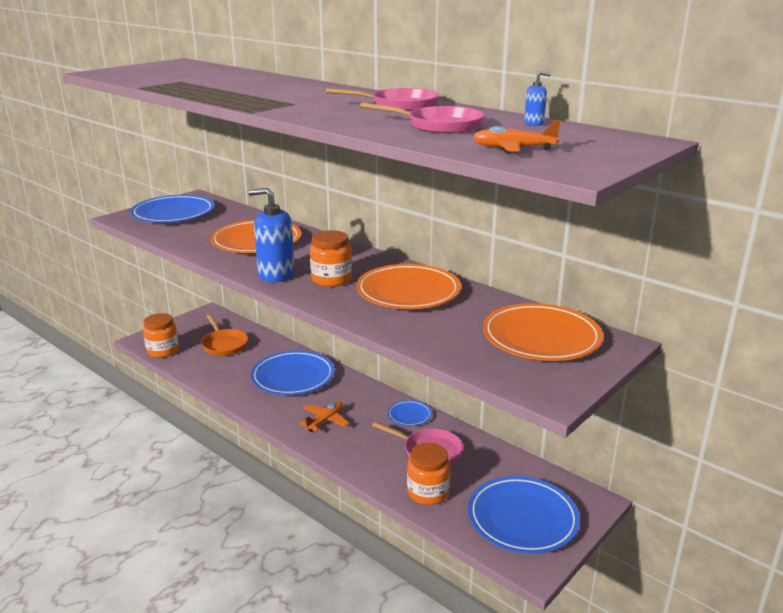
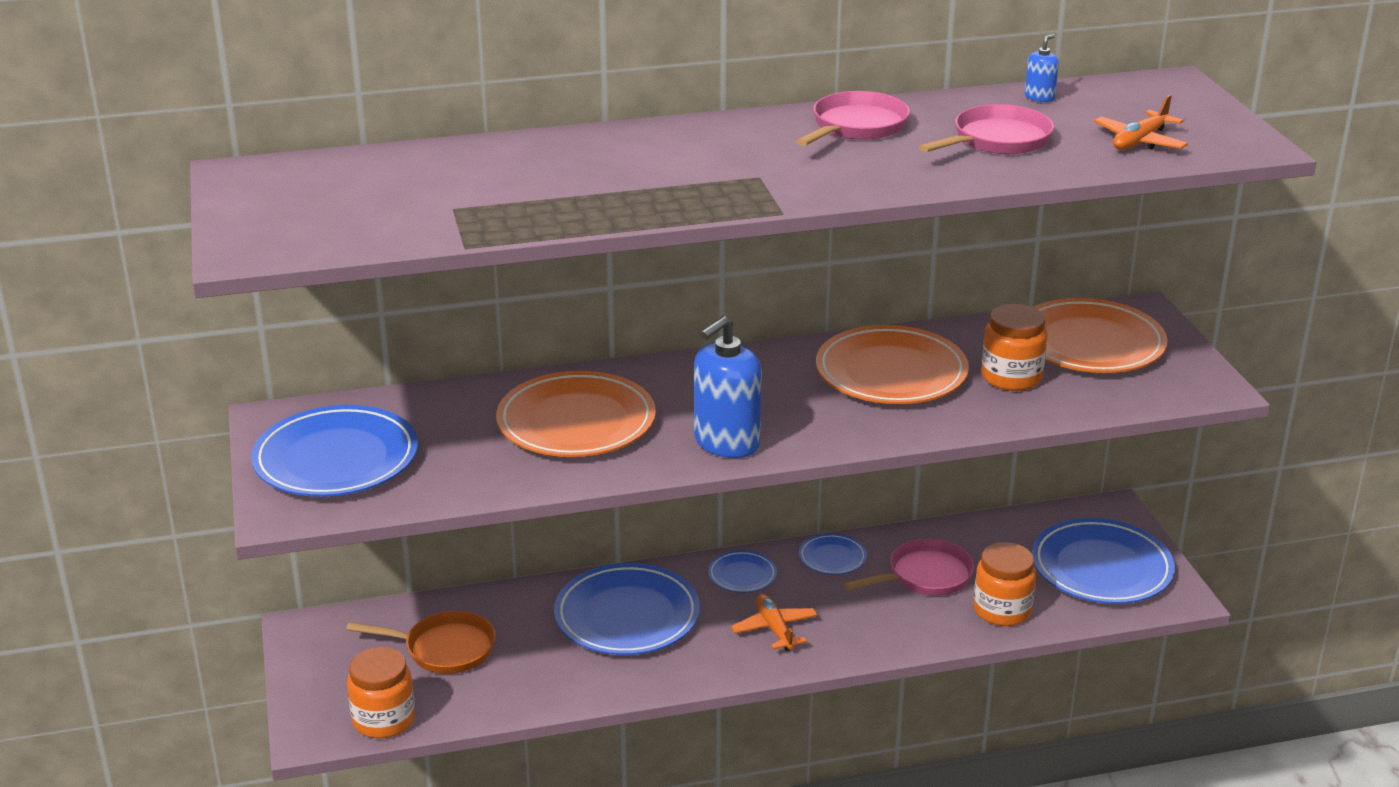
camera: 55 degrees left, 5 degrees up
(331, 279) = (792, 409): orange jar -> orange jar (1011, 377)
(361, 394) = (742, 575): none -> blue plate

